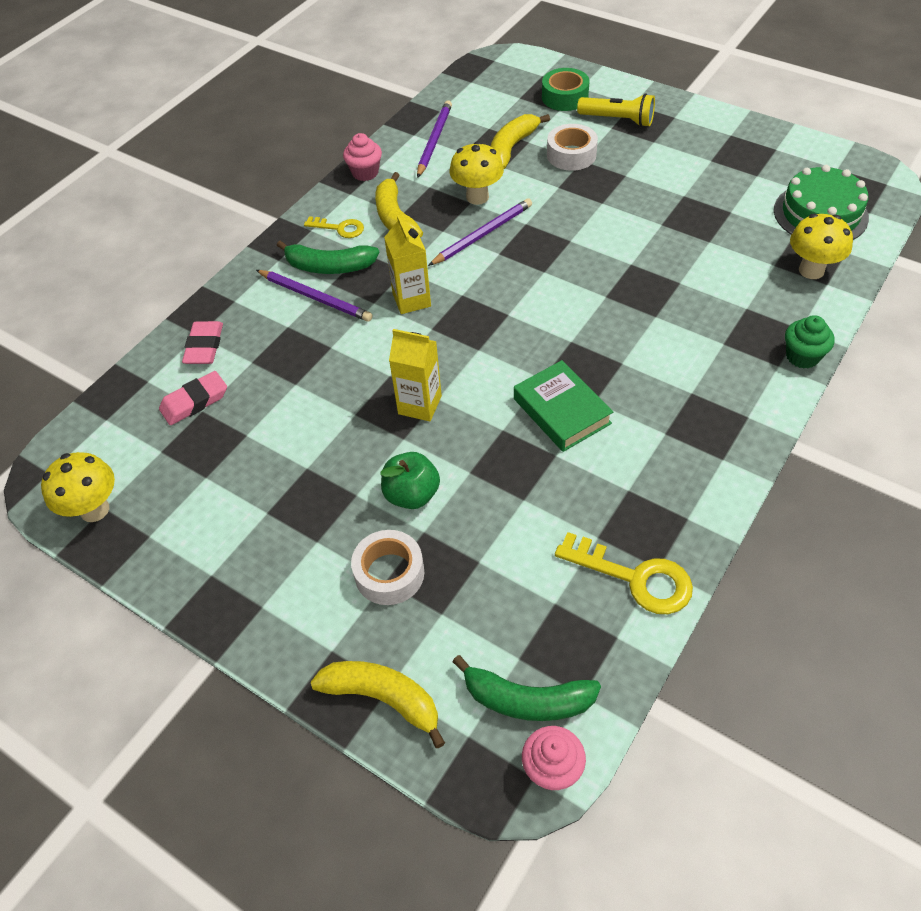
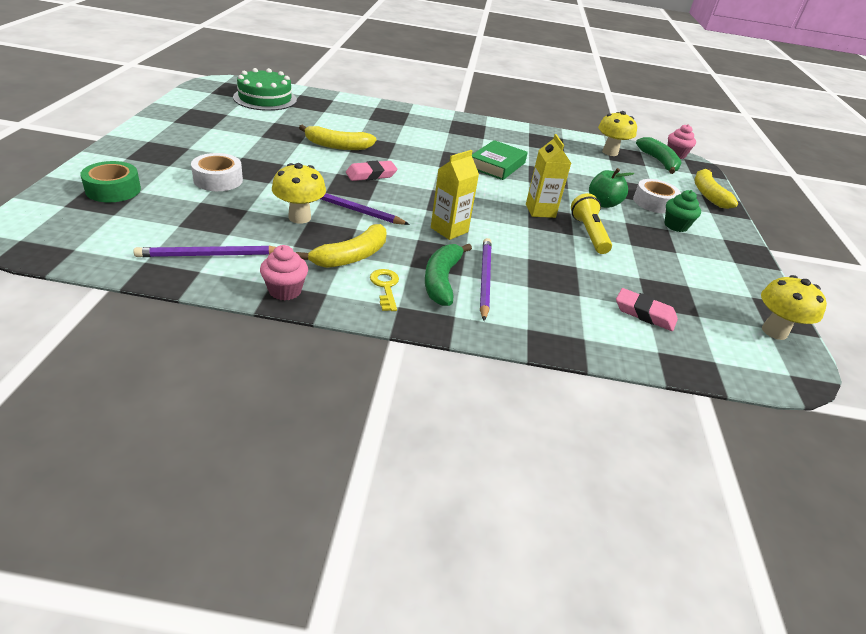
camera: 125 degrees left, 15 degrees down
(204, 346) = (592, 328): pink eraser -> pink eraser (371, 175)
(329, 266) = (442, 280): green banana -> green banana turned 150 degrees counterclockwise
(511, 148) = (214, 209): yellow banana -> yellow banana (337, 146)
(618, 120) = (155, 163): yellow flashlight -> yellow flashlight (589, 234)
(635, 578) = (574, 142): yellow key -> none
(802, 356) = (397, 107): green cupcake -> green cupcake (675, 226)
(811, 270) = (323, 103): yellow mushroom -> yellow mushroom (610, 152)

